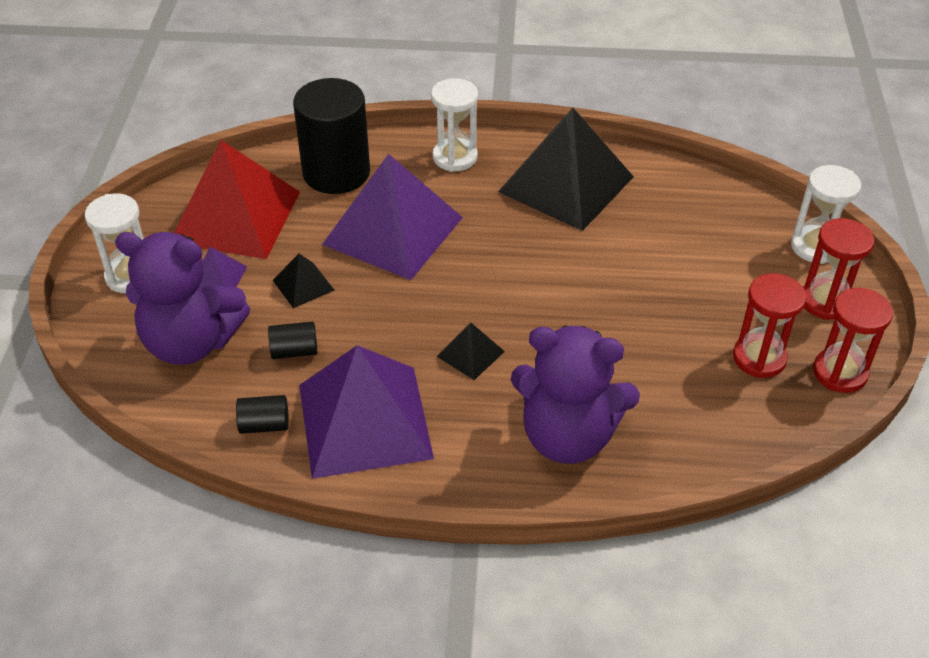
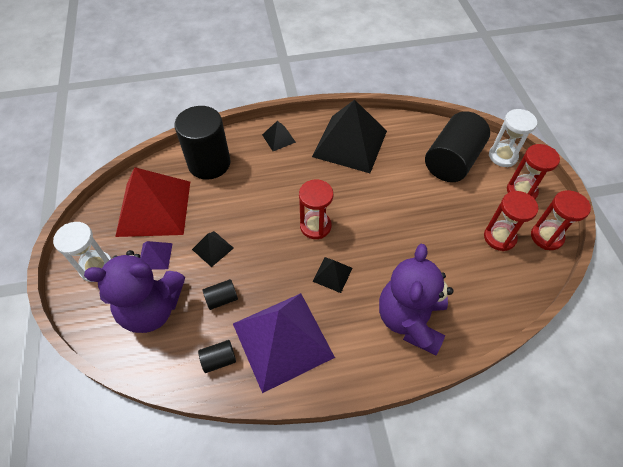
camera: 15 degrees left, 10 degrees up
(393, 230) = (257, 197): purple pyramid -> none
(455, 157) = (278, 138): white hourglass -> black pyramid
(468, 286) = (315, 226): none -> red hourglass
(567, 436) = (410, 320): purple teddy bear -> purple teddy bear turned 105 degrees clockwise
(725, 238) = (452, 161): none -> black cylinder

